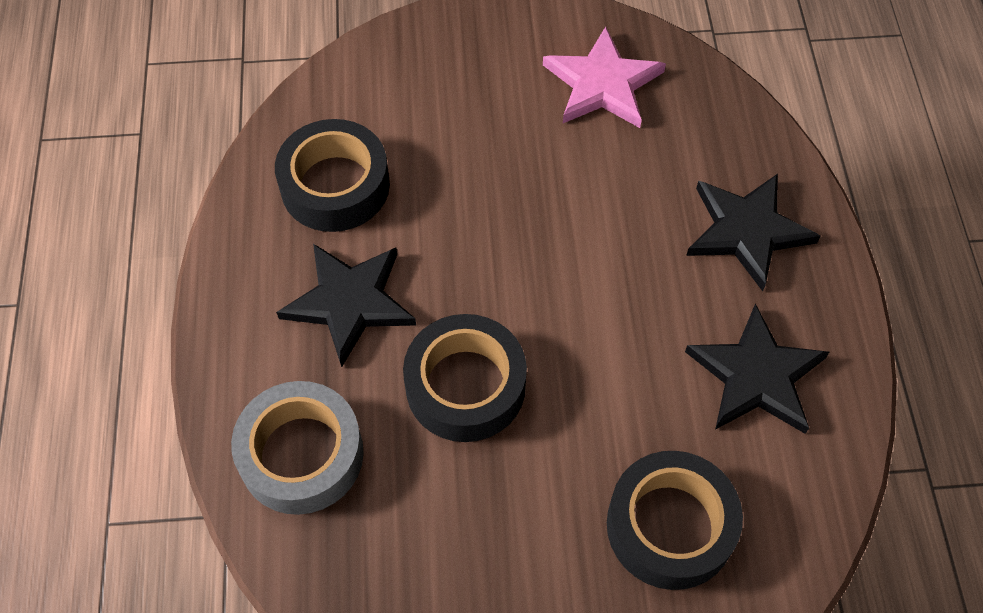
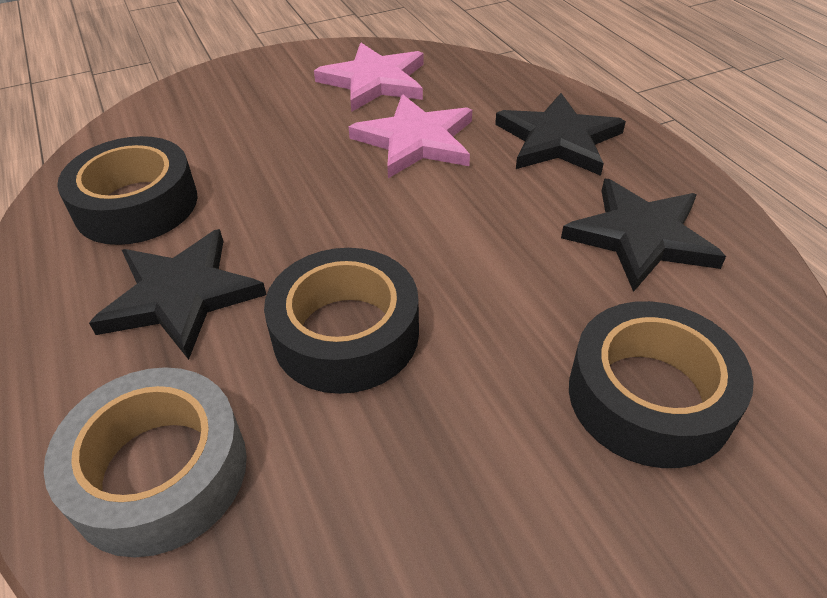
camera: 20 degrees left, 15 degrees down
(608, 186) = (416, 140): none -> pink star

